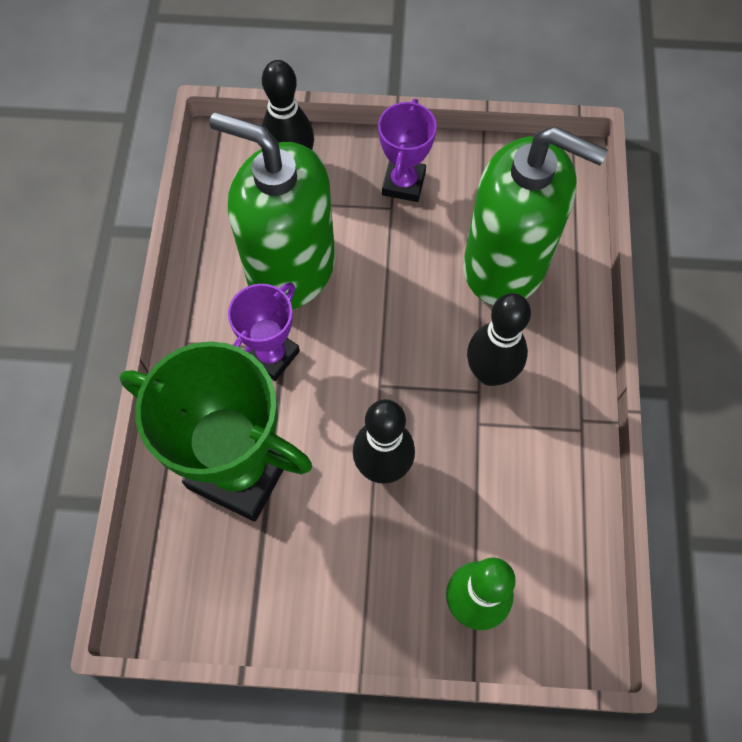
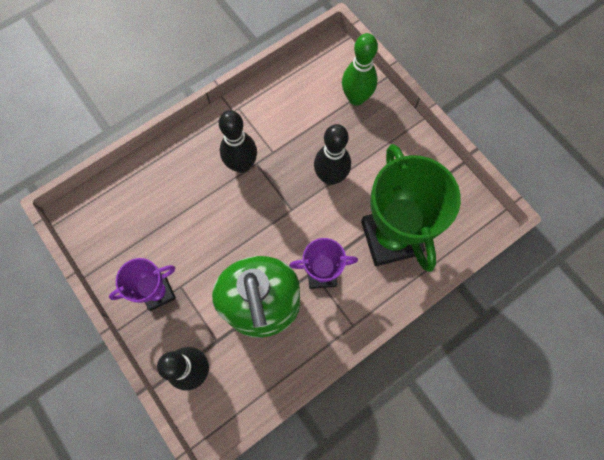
camera: 130 degrees left, 5 degrees up
(505, 265) = (172, 200): green soap dispenser -> none

